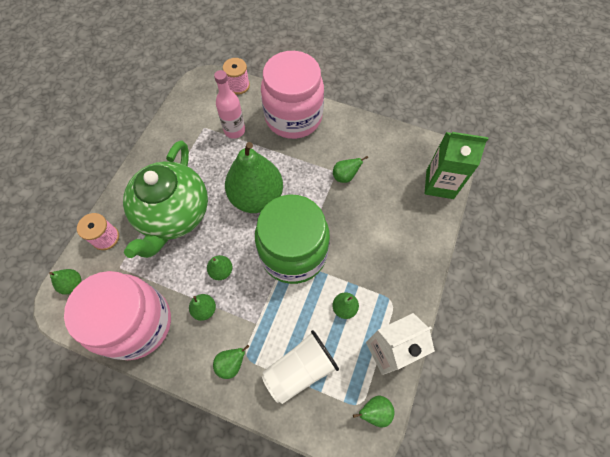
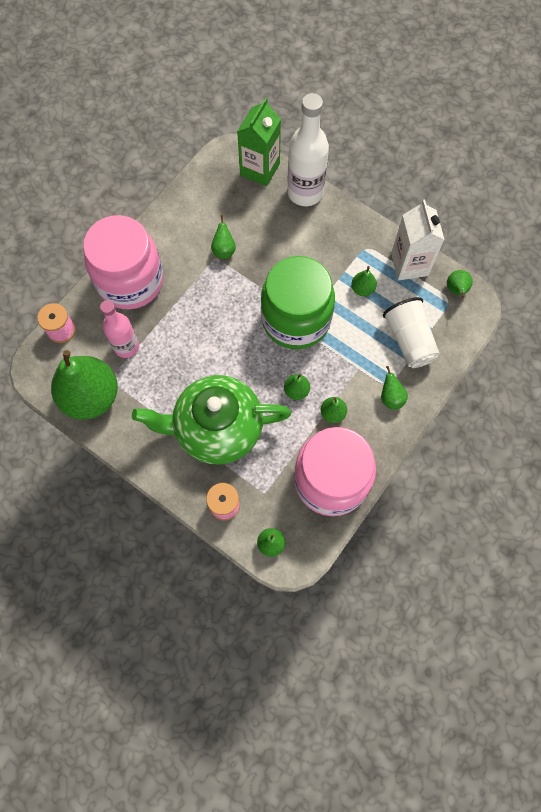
camera: 75 degrees left, 5 degrees up
(174, 214) = (217, 428): green teapot -> green teapot turned 150 degrees clockwise
(256, 197) = (221, 340): green pear -> green pear (91, 397)
(431, 229) = (305, 192): none -> white bottle

